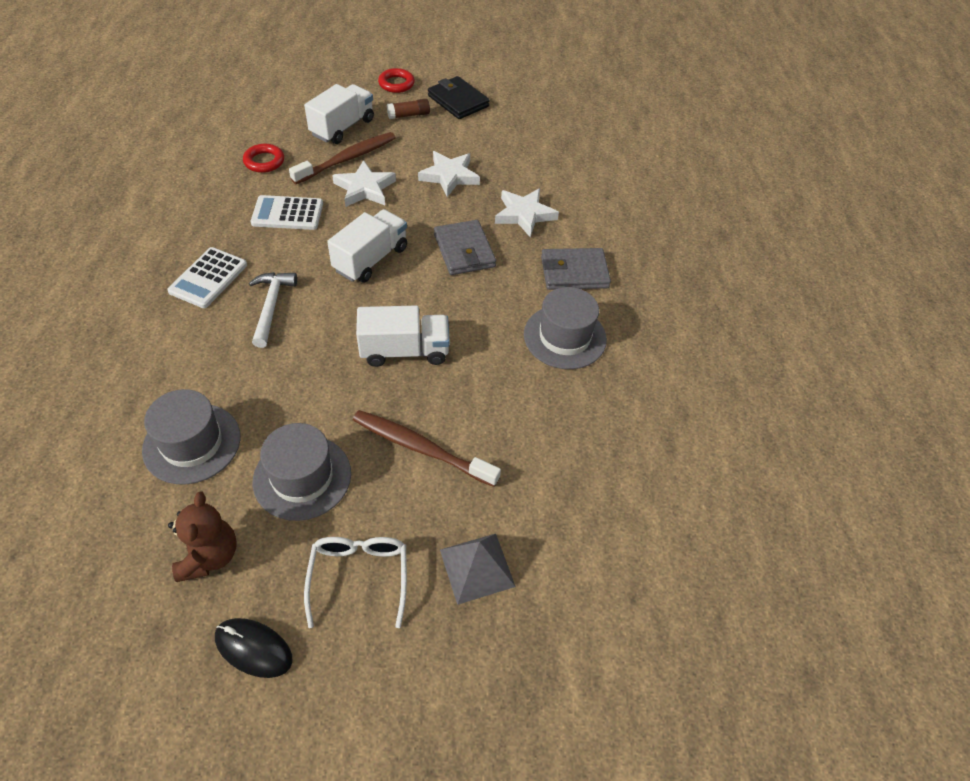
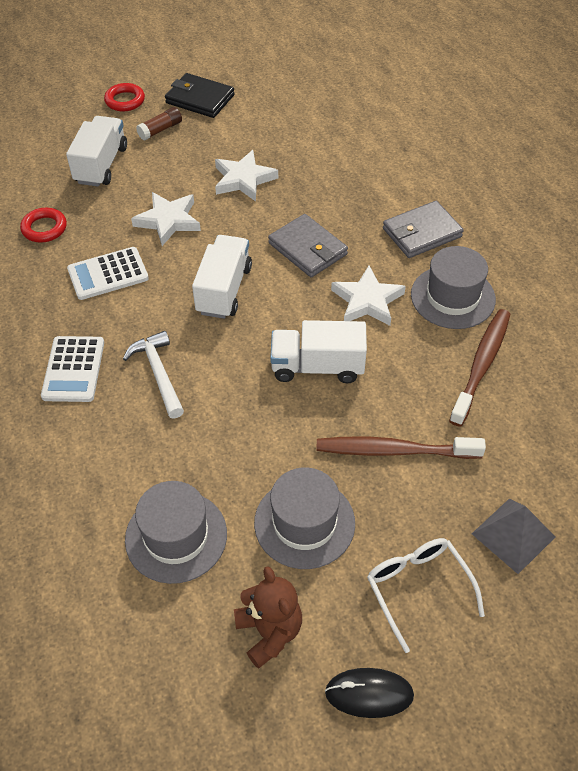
camera: 20 degrees left, 0 degrees up
(347, 159) = (129, 196): brown toothbrush -> brown toothbrush (481, 365)
(404, 351) = (317, 366): white truck -> white truck turned 150 degrees counterclockwise
(524, 214) = (340, 193): white star -> white star (367, 301)

